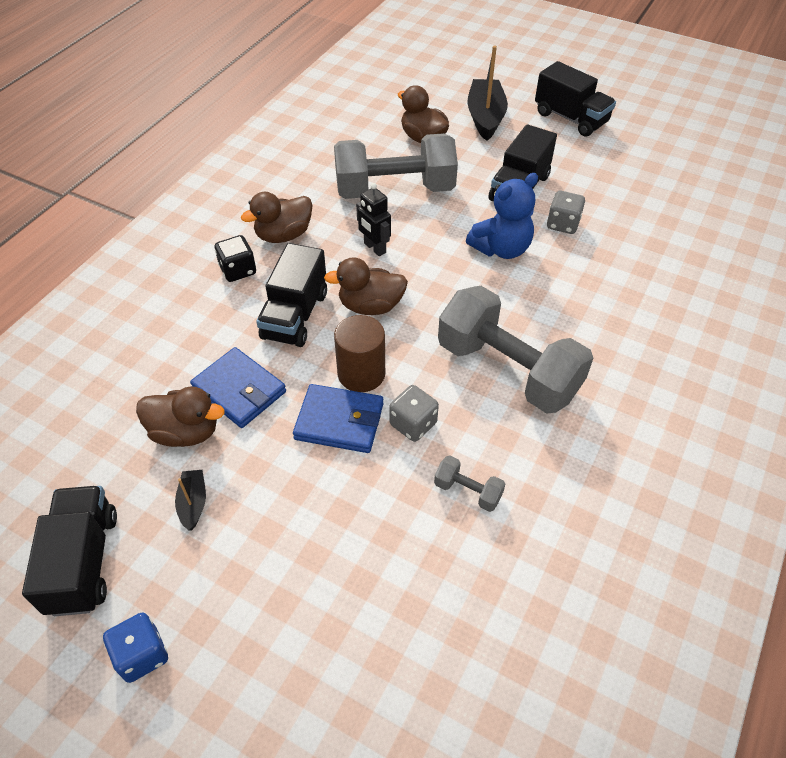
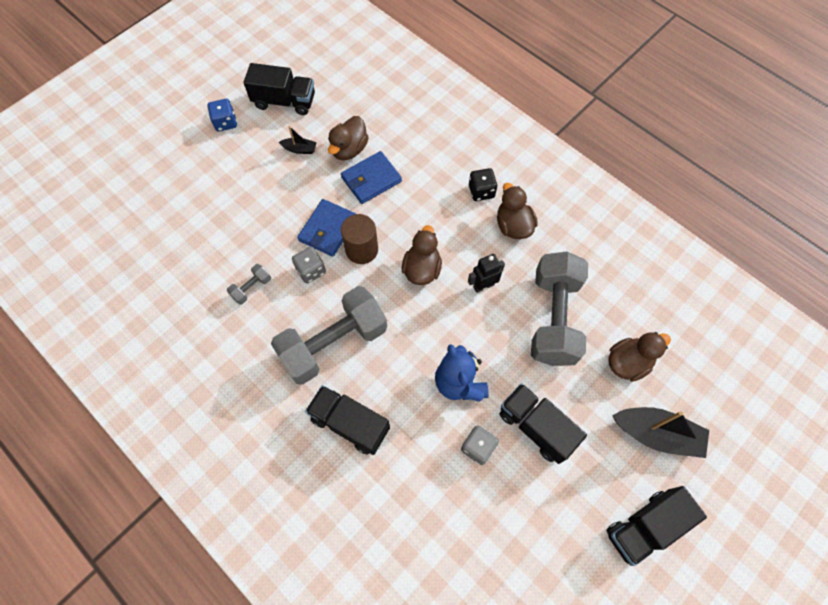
camera: 105 degrees right, 15 degrees up
(295, 315) = (426, 220): black truck -> black truck (350, 423)

